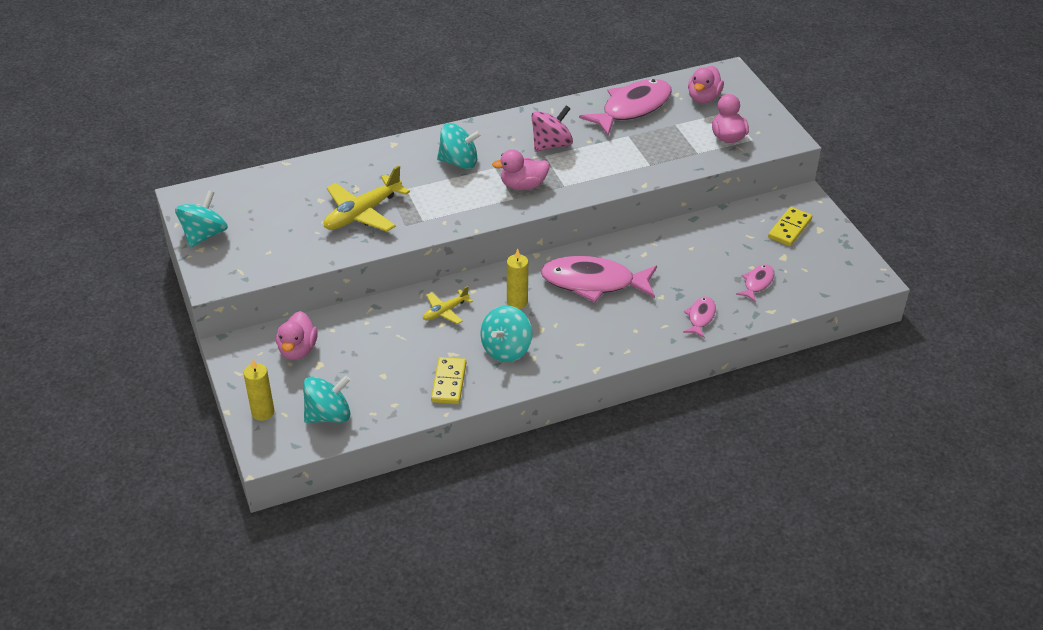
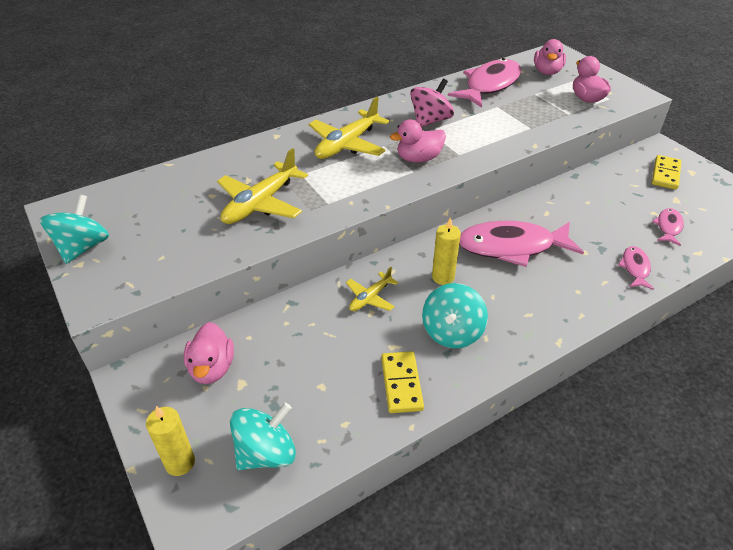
camera: 10 degrees left, 0 degrees up
(459, 162) = (347, 144): turquoise spinning top -> yellow plane

